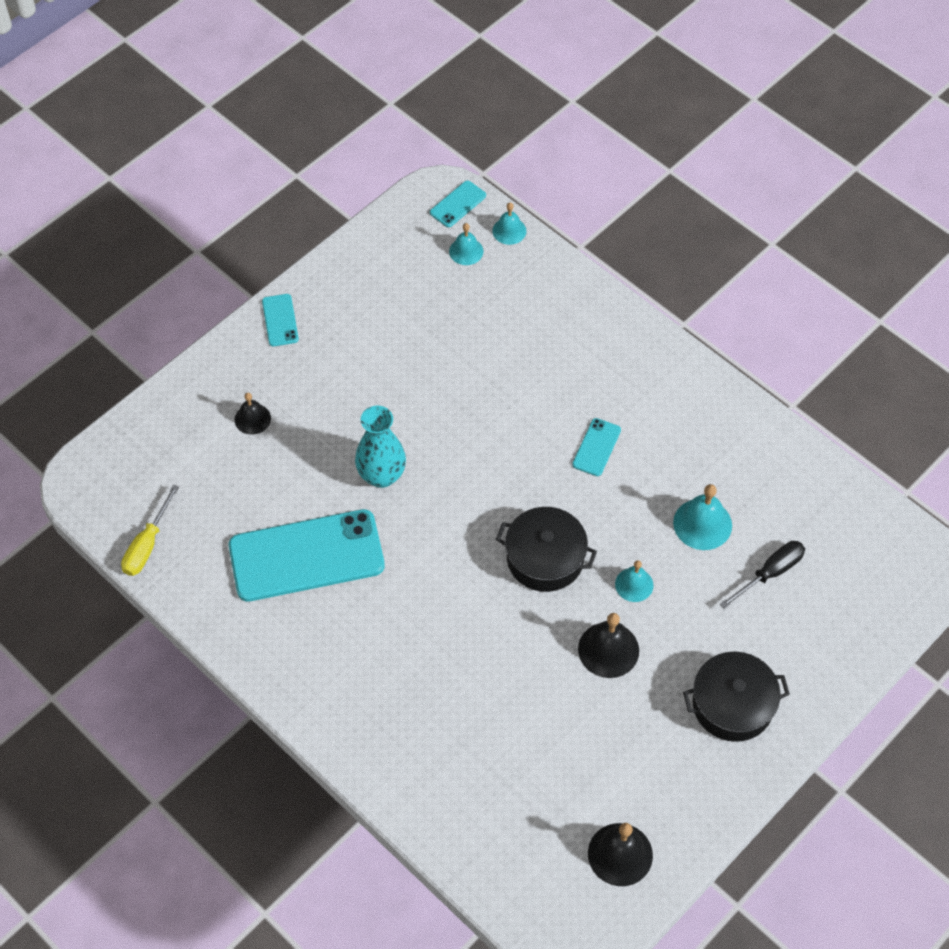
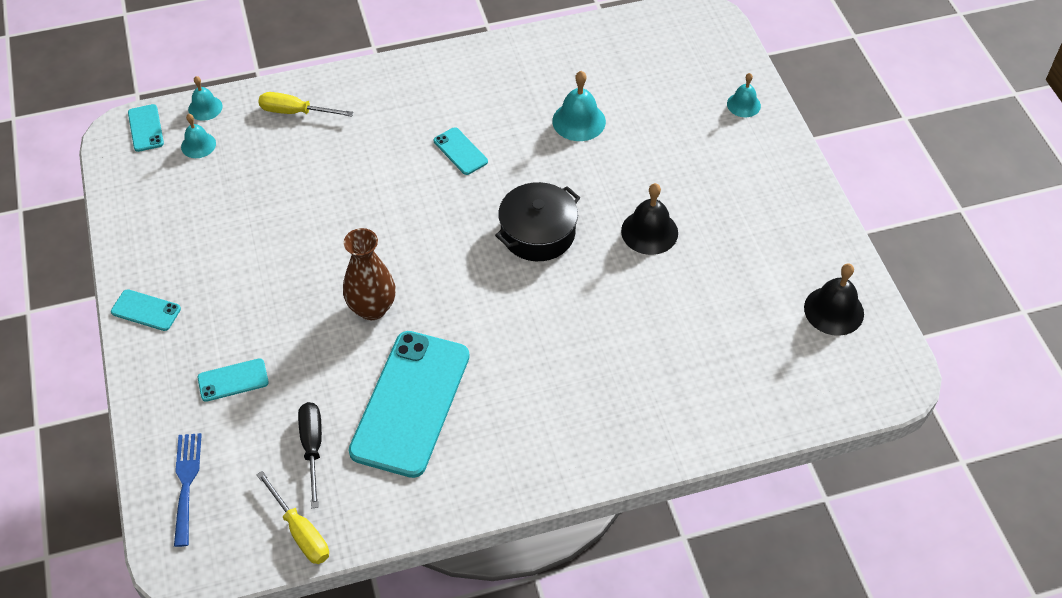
camera: 60 degrees left, 5 degrees down
(145, 444) = (186, 483): none -> blue fork
(252, 419) = (233, 380): black bell -> turquoise phone
(381, 475) = (372, 308): turquoise vase -> brown vase
(551, 298) = (295, 112): none -> yellow screwdriver
(634, 584) = (602, 188): turquoise bell -> turquoise bell (743, 104)
(732, 705) = (746, 179): black pot -> none
(770, 573) = (649, 103): black screwdriver -> black screwdriver (312, 448)

